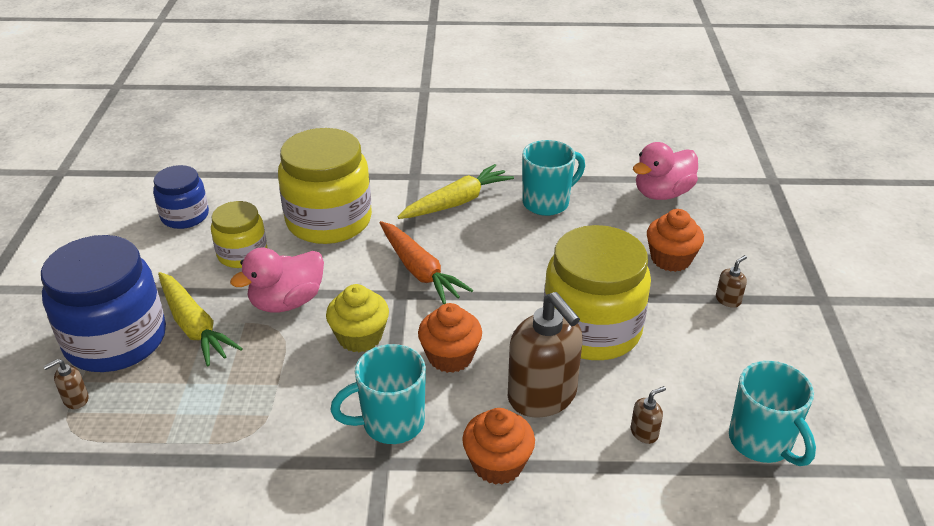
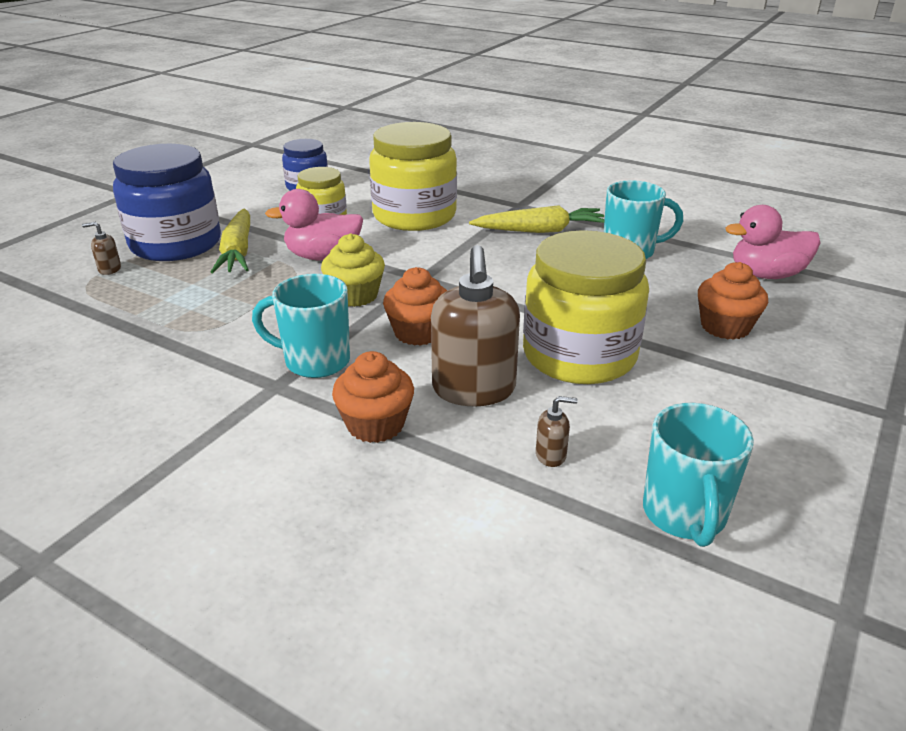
camera: 30 degrees right, 5 degrees down
(420, 271) = (456, 267): orange carrot -> none
(728, 300) = (763, 379): brown soap dispenser -> none

